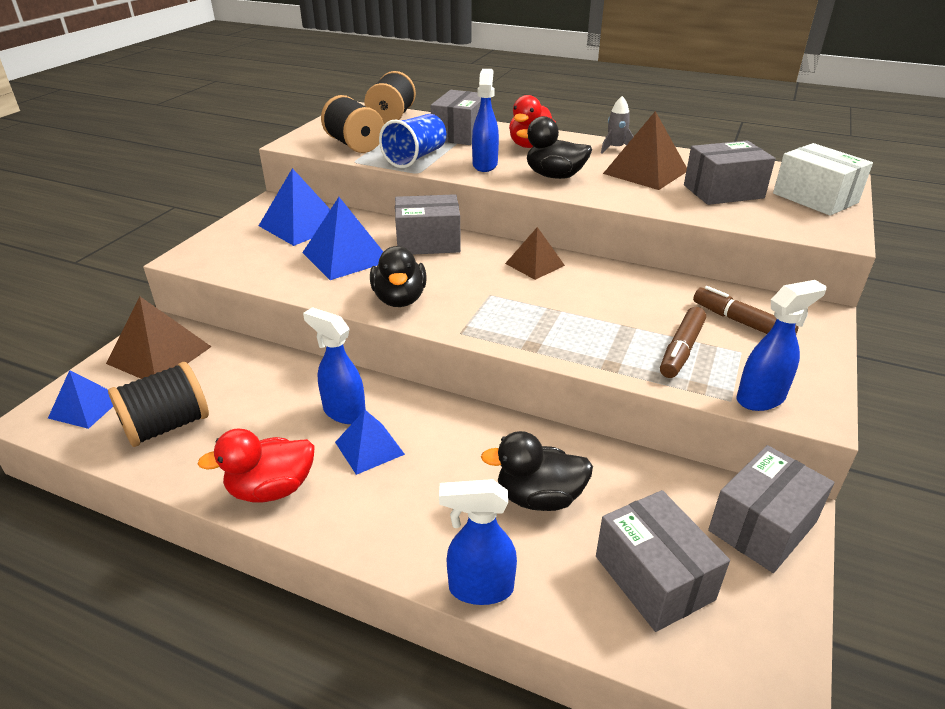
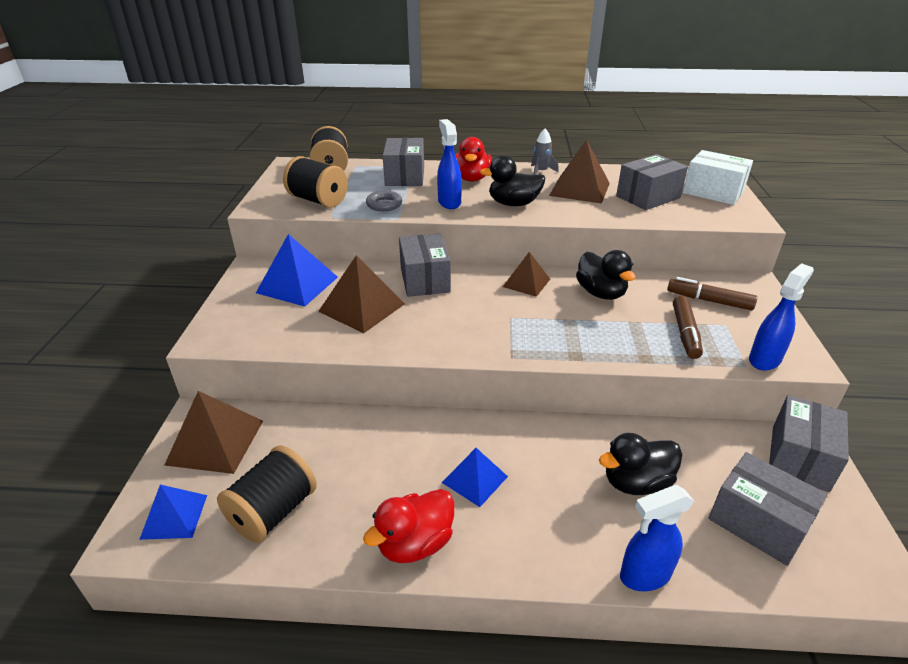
camera: 20 degrees left, 0 degrees up
(344, 412) = (430, 452): blue spray bottle -> none
(346, 256) = (362, 307): blue pyramid -> brown pyramid
(399, 299) = (439, 338): black duck -> black duck (601, 293)
(416, 157) = (384, 204): blue cup -> grey ring
(428, 242) = (424, 280): grey box -> grey box turned 75 degrees counterclockwise

